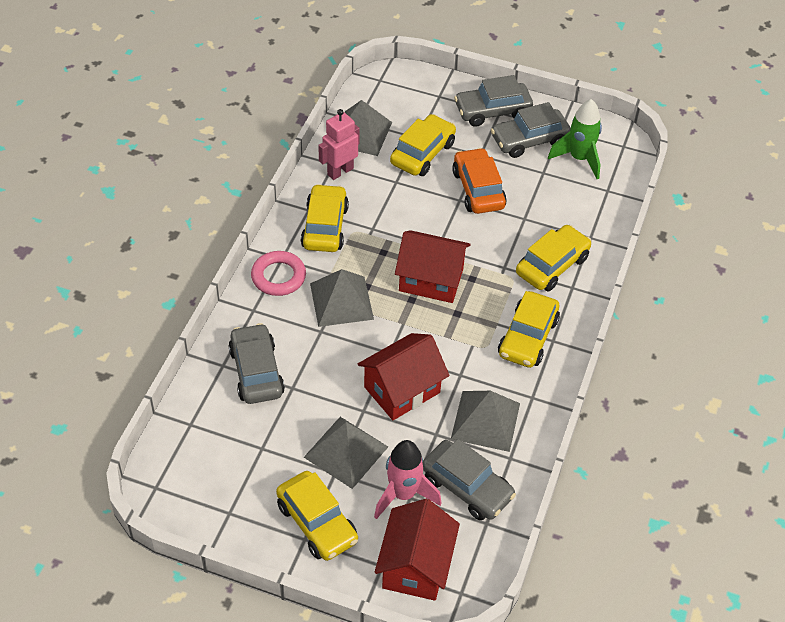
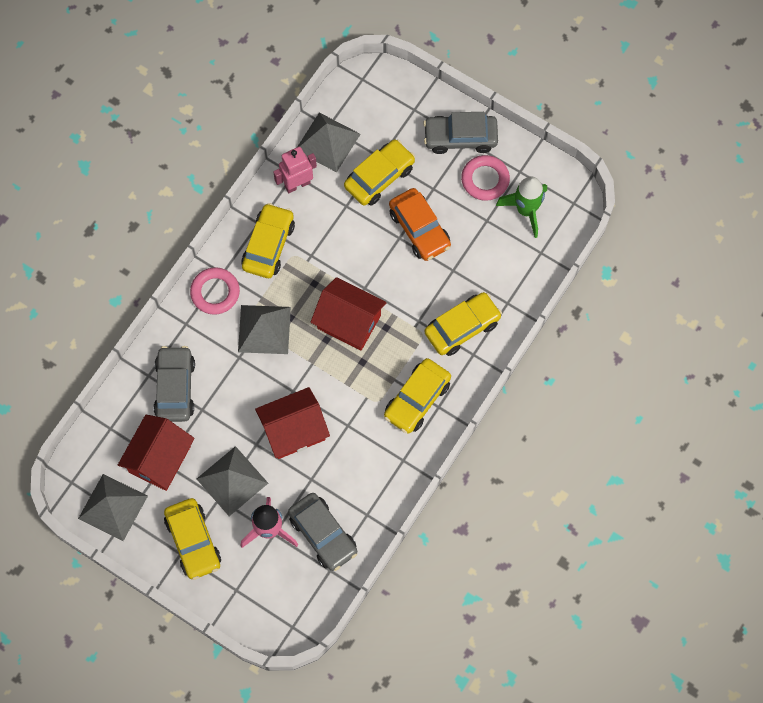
camera: 15 degrees right, 20 degrees up
(415, 566) = (262, 596): red house -> red house (159, 459)
(478, 189) = (419, 229): orange car -> orange car turned 150 degrees clockwise
(485, 421) = (356, 475): grey pyramid -> grey pyramid (113, 507)
(529, 140) = (485, 179): grey car -> pink ring

